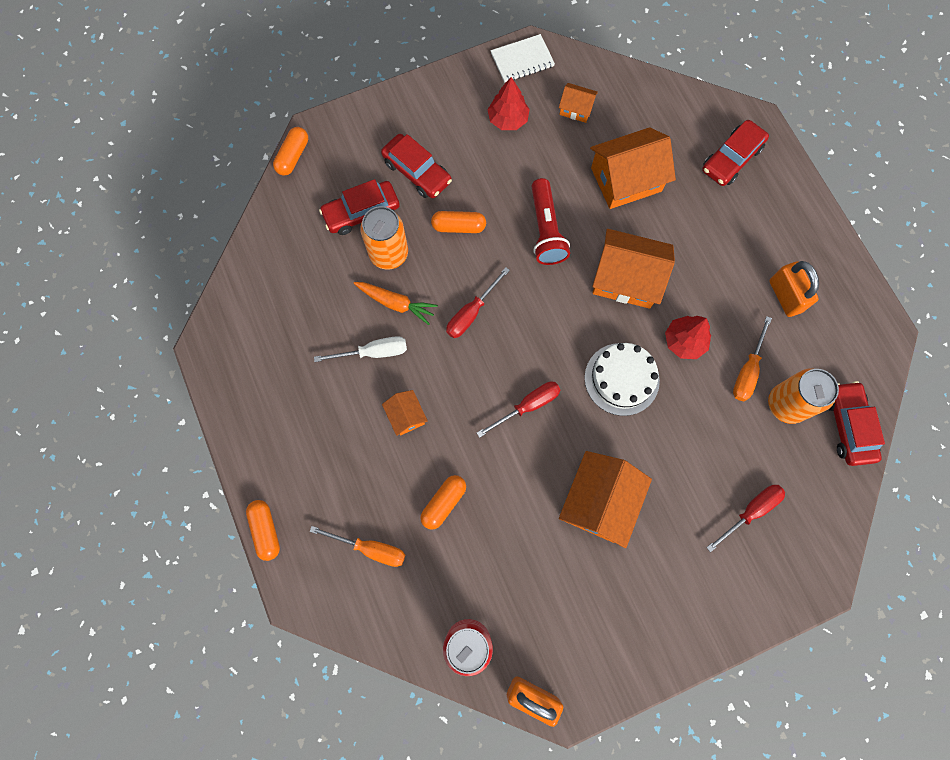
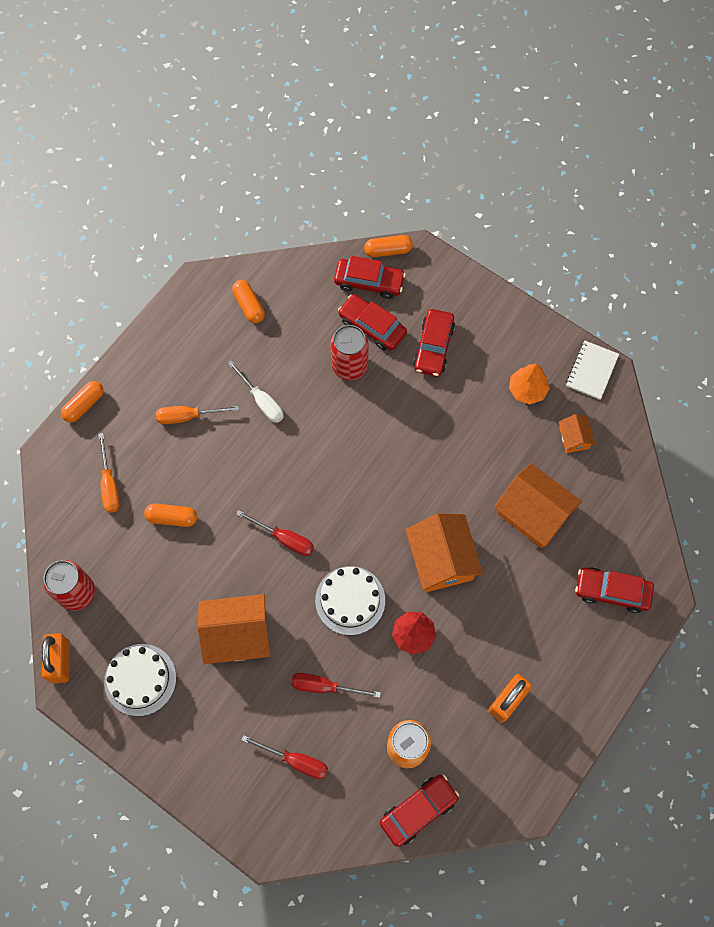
camera: 60 degrees right, 5 degrees down
(314, 190) = (369, 282): none -> red car
(388, 254) = (349, 366): orange can -> red can
(396, 303) = (311, 394): orange carrot -> none
(406, 416) = (225, 453): orange house -> none
(458, 226) = (405, 404): orange capsule -> orange capsule (249, 305)
(471, 313) = (337, 454): red screwdriver -> red screwdriver (324, 687)
(508, 119) = (527, 390): red tree -> orange tree
(522, 60) = (591, 371): white notebook -> white notebook turned 75 degrees clockwise
(545, 230) = (445, 473): red flashlight -> none
(595, 622) = (140, 679): none -> white cake
(747, 370) = (418, 700): orange screwdriver -> orange screwdriver (188, 416)

